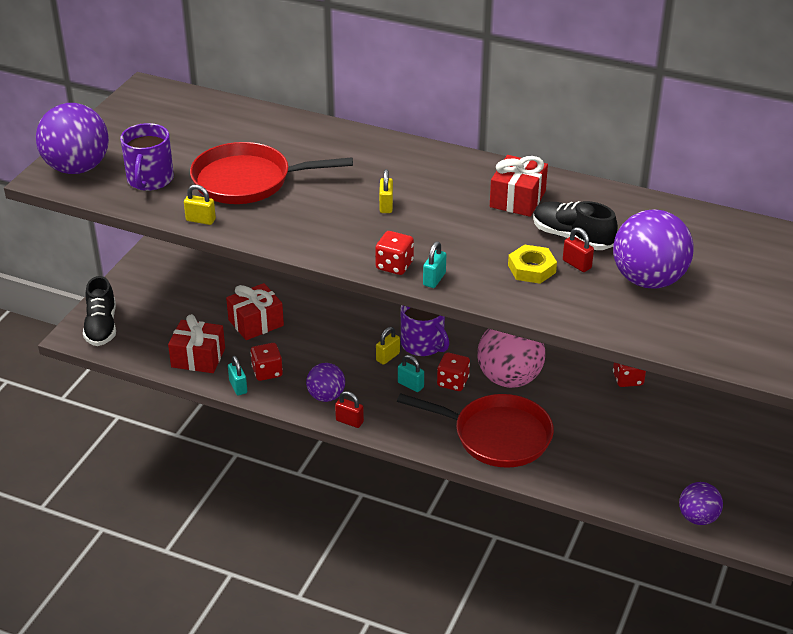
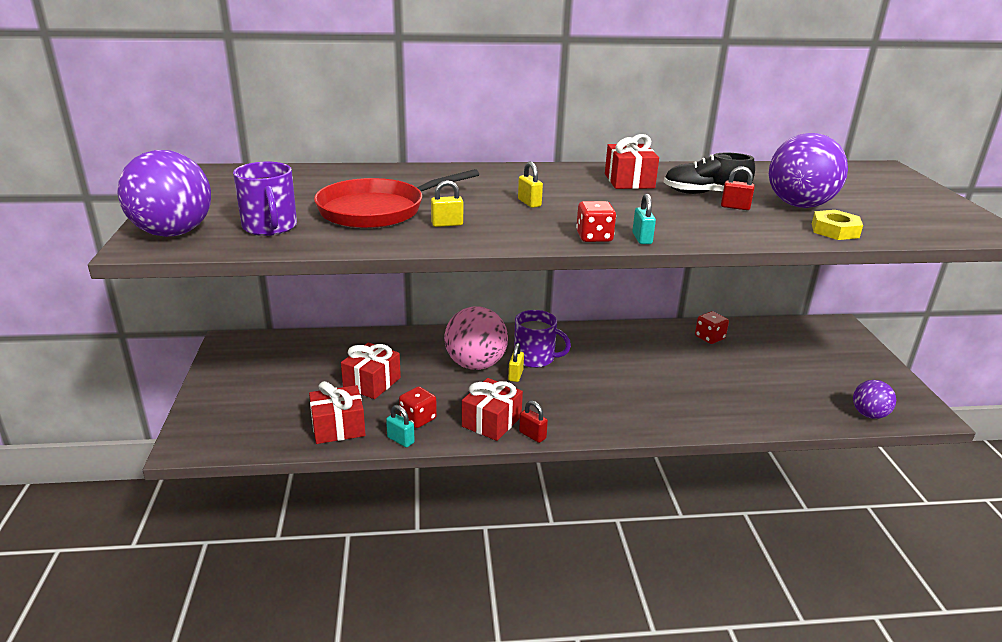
camera: 30 degrees left, 10 degrees down
(101, 327) = (210, 430): black shoe -> none
(200, 220) = (361, 244): yellow padlock -> yellow padlock (447, 224)
(326, 396) = (491, 421): purple ball -> red gift
(349, 421) = (532, 435): red padlock -> red padlock turned 45 degrees clockwise
(410, 385) = (555, 390): turquoise padlock -> none
(453, 382) = (587, 378): red dice -> none
(496, 436) = (663, 406): red pan -> none
(509, 378) = (627, 362): pink ball -> pink ball (475, 364)
(531, 269) = (707, 216): yellow nut -> yellow nut (835, 230)

